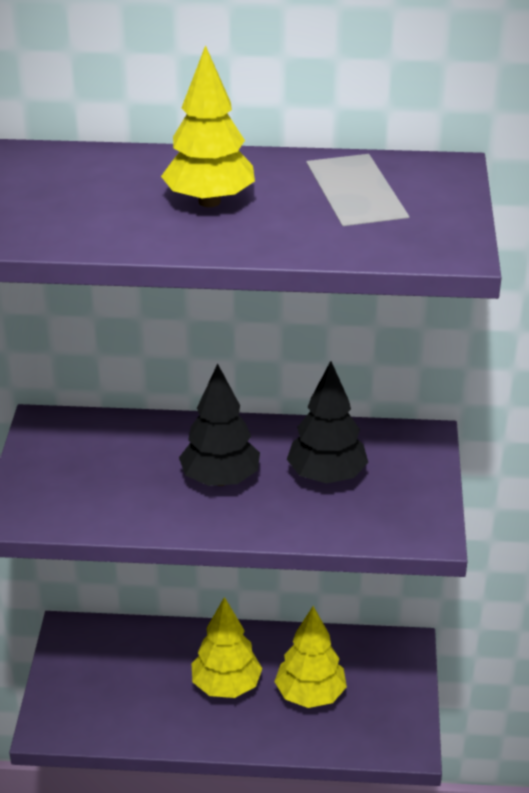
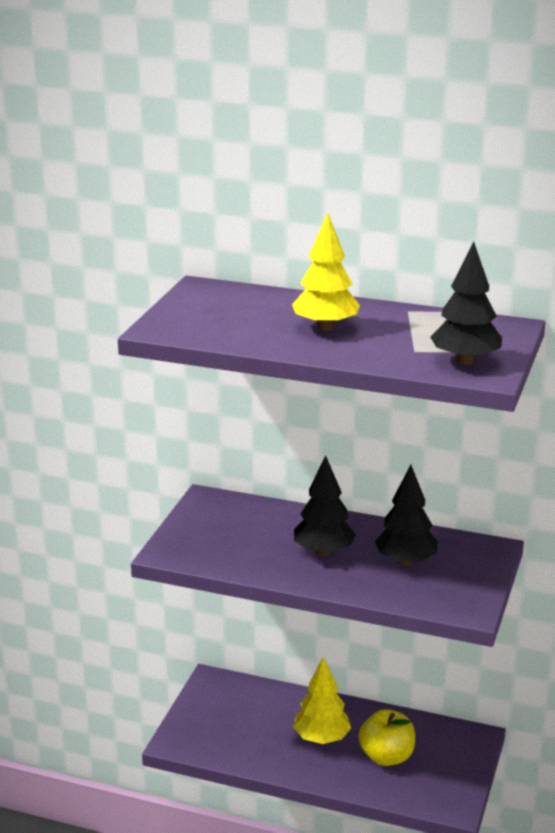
camera: 15 degrees right, 10 degrees down
(310, 695) = (386, 757): yellow tree -> yellow apple
(415, 232) = (465, 361): none -> black tree

